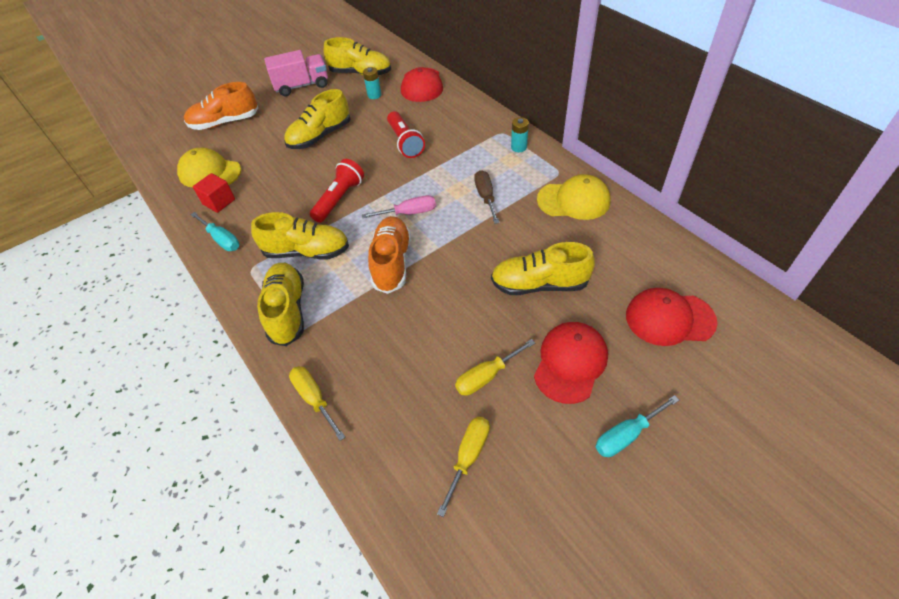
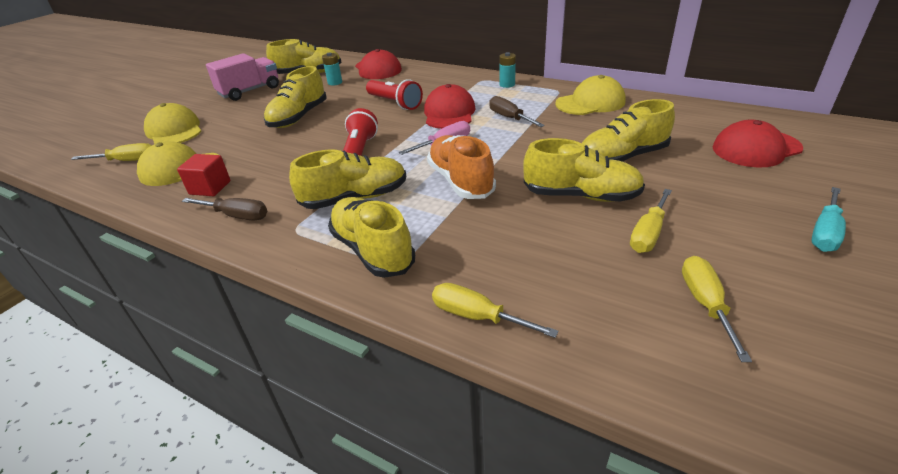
camera: 25 degrees left, 15 degrees down
(180, 150) = (127, 161): none -> yellow screwdriver
(222, 240) = (236, 216): turquoise screwdriver -> brown screwdriver
(225, 122) = (174, 130): orange shoe -> yellow cap
(470, 315) = (581, 196): none -> yellow shoe
(570, 363) = (713, 200): red cap -> red cap (449, 113)

